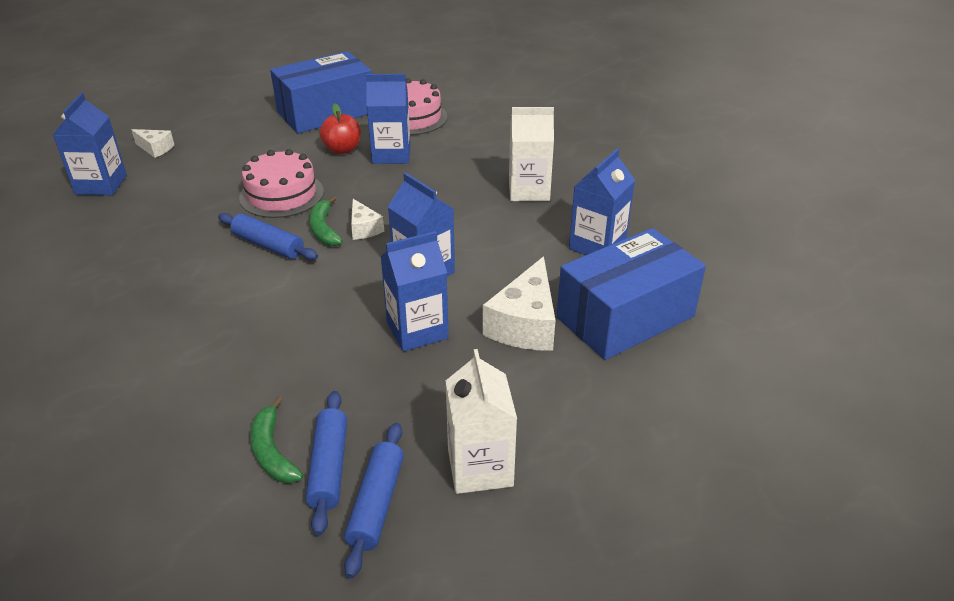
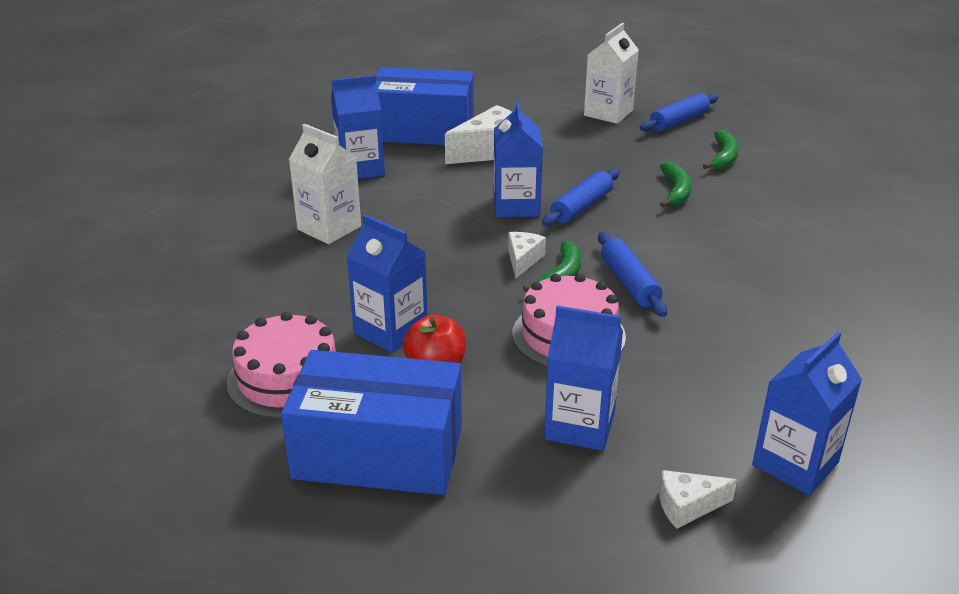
camera: 140 degrees left, 5 degrees down
(155, 149) = (687, 506): white cheese -> white cheese turned 75 degrees counterclockwise
(294, 362) = (676, 191): none -> green banana
(329, 467) = (694, 140): blue rolling pin -> blue rolling pin (581, 207)
(417, 330) = (569, 175): blue carton -> blue carton (579, 426)

